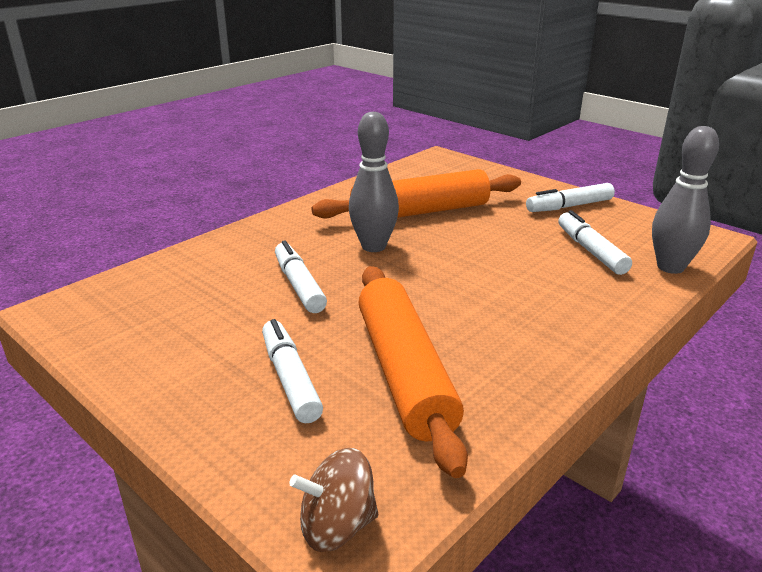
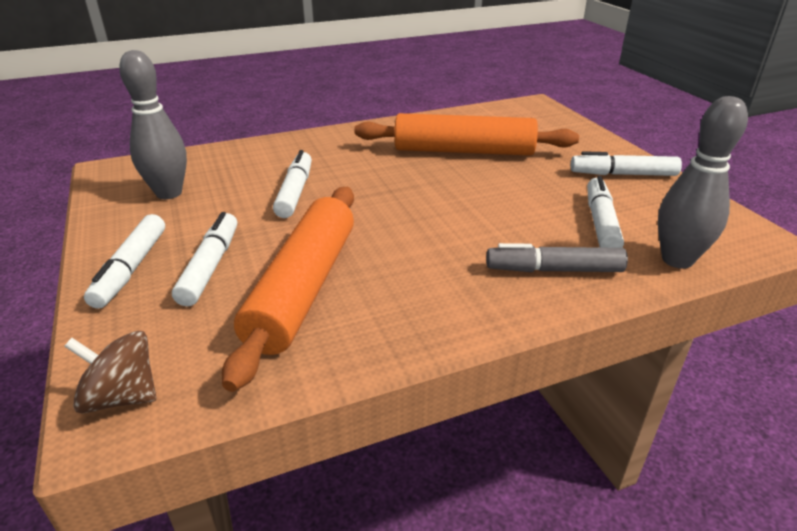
camera: 25 degrees right, 5 degrees up
(205, 405) = (131, 268): none -> white marker
(373, 246) = (390, 173): grey bowling pin -> grey bowling pin (169, 193)
(593, 298) = (554, 270): none -> grey marker

